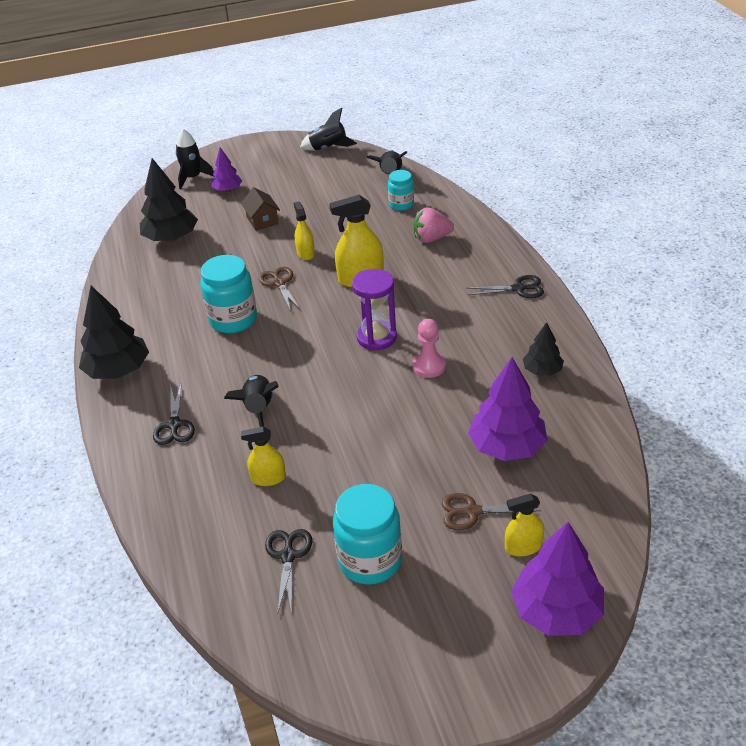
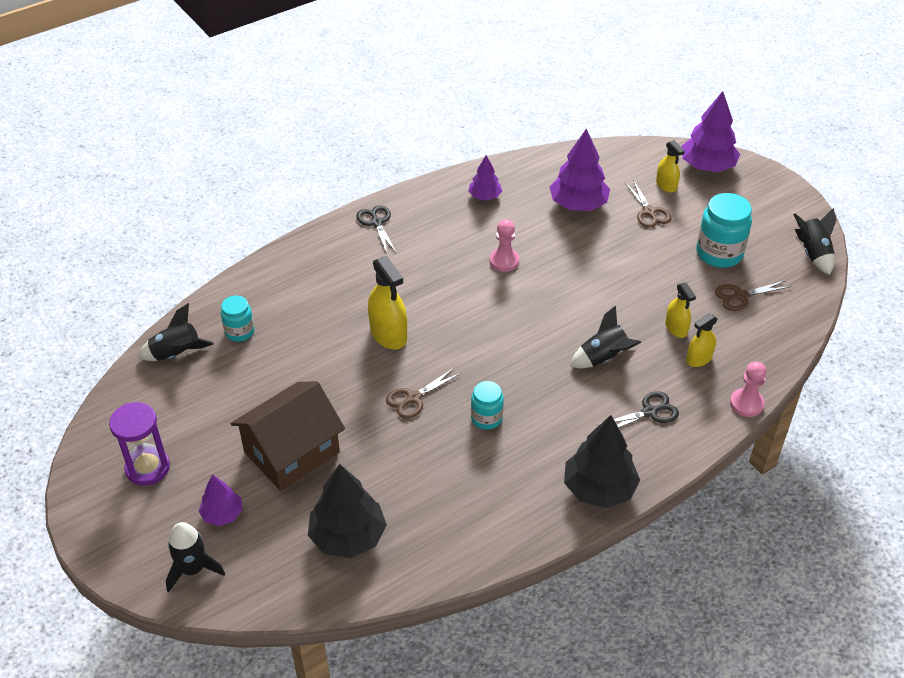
camera: 110 degrees left, 5 degrees up
(137, 504) = (746, 404): none -> pink pawn
(233, 319) = (486, 418): turquoise jar -> turquoise jar, size x0.59
(262, 220) = (292, 452): brown house -> brown house, size x2.01
(288, 556) = (740, 296): black scissors -> brown scissors
(305, 253) = (353, 391): yellow spray bottle -> yellow spray bottle (699, 359)
(328, 148) = (105, 433): black rocket -> black rocket (813, 253)
(376, 337) = (477, 302): purple hourglass -> purple hourglass (147, 468)
(431, 238) = (305, 295): pink strawberry -> none
(542, 370) = (485, 196): black tree -> purple tree

